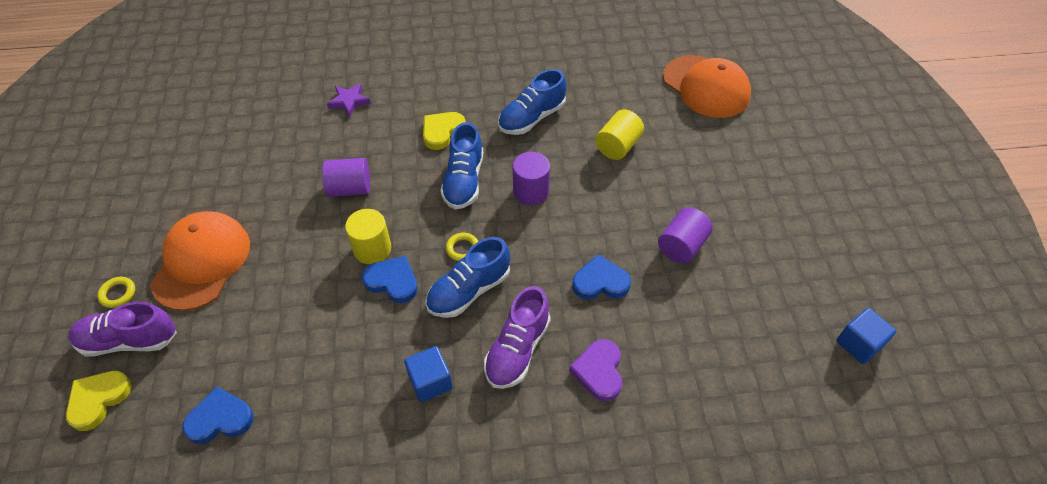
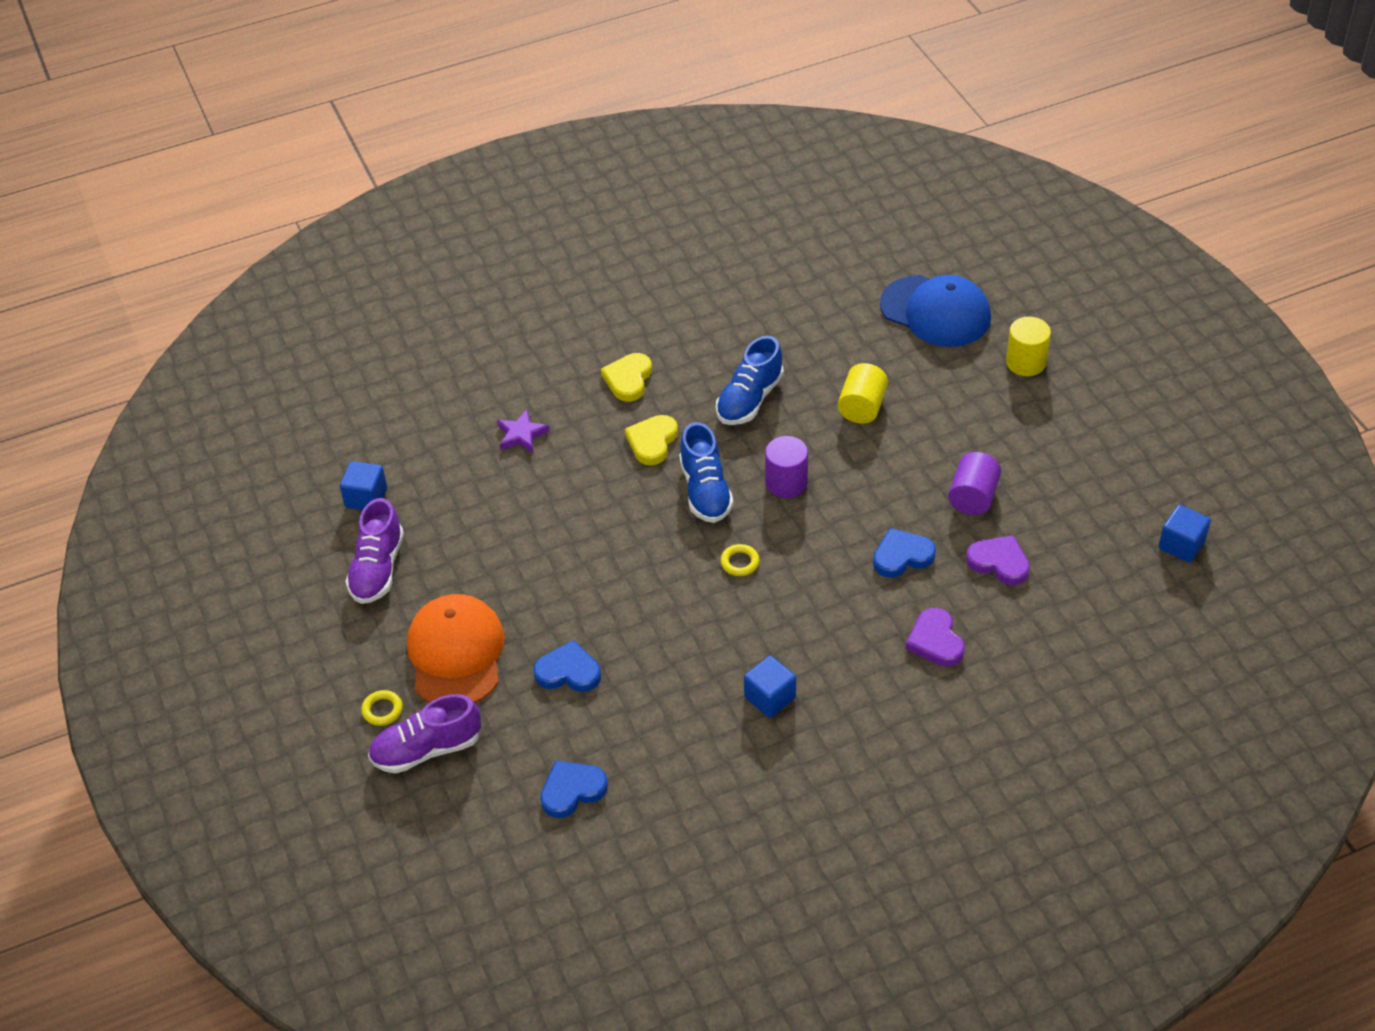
camera: 15 degrees left, 5 degrees down
(98, 400) = (432, 811): yellow heart -> yellow heart (628, 379)
(213, 119) = (366, 498): none -> blue cube
(350, 189) = (579, 533): purple cylinder -> none
(372, 249) = (640, 589): yellow cylinder -> yellow cylinder (1026, 362)
(392, 281) = (680, 615): blue heart -> blue heart (568, 672)
(469, 290) = (767, 602): blue shoe -> none
(517, 349) = (844, 644): purple shoe -> purple shoe (377, 569)
(684, 312) = (999, 562): none -> purple heart
(706, 87) = (936, 311): orange cap -> blue cap

